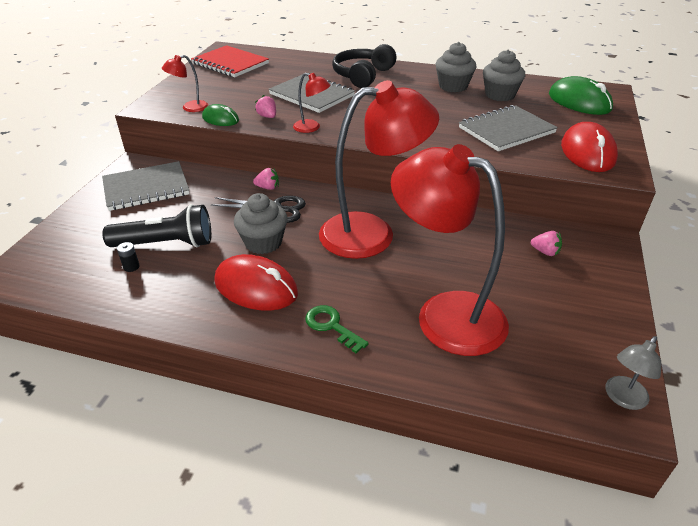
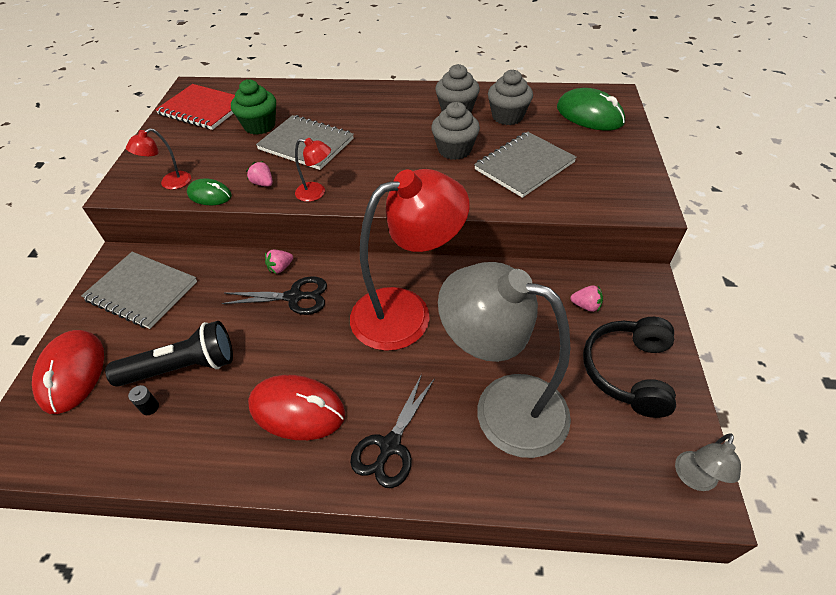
camera: 10 degrees left, 10 degrees up
(146, 188) = (142, 291): grey notebook -> grey notebook turned 60 degrees clockwise
(263, 242) = (292, 346): grey cupcake -> grey cupcake (454, 150)
(268, 187) = (280, 268): pink strawberry -> pink strawberry turned 150 degrees clockwise
(275, 79) = (259, 126): none -> green cupcake
(331, 326) = (390, 446): green key -> black scissors
(363, 75) = (356, 108): black headphones -> black headphones (628, 372)
(445, 314) = (502, 406): red lamp -> grey lamp
(587, 152) = (612, 185): red mouse -> red mouse (72, 373)

